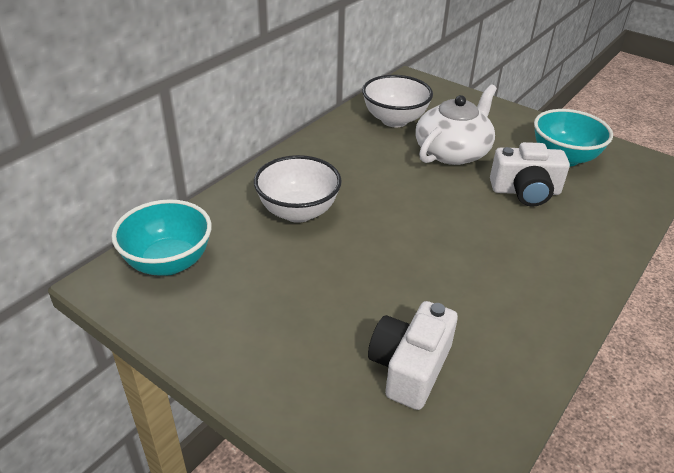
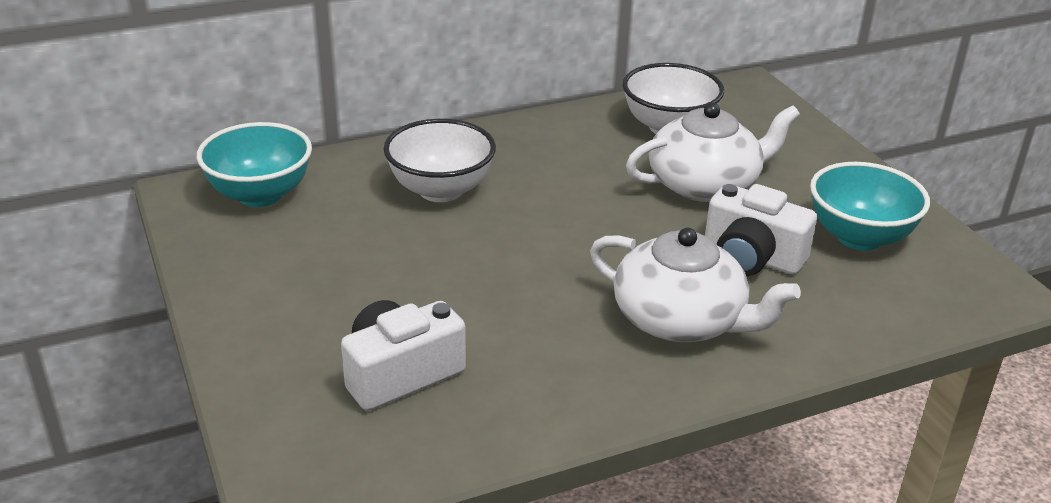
camera: 30 degrees right, 5 degrees down
(532, 249) = (681, 320): none -> white teapot

